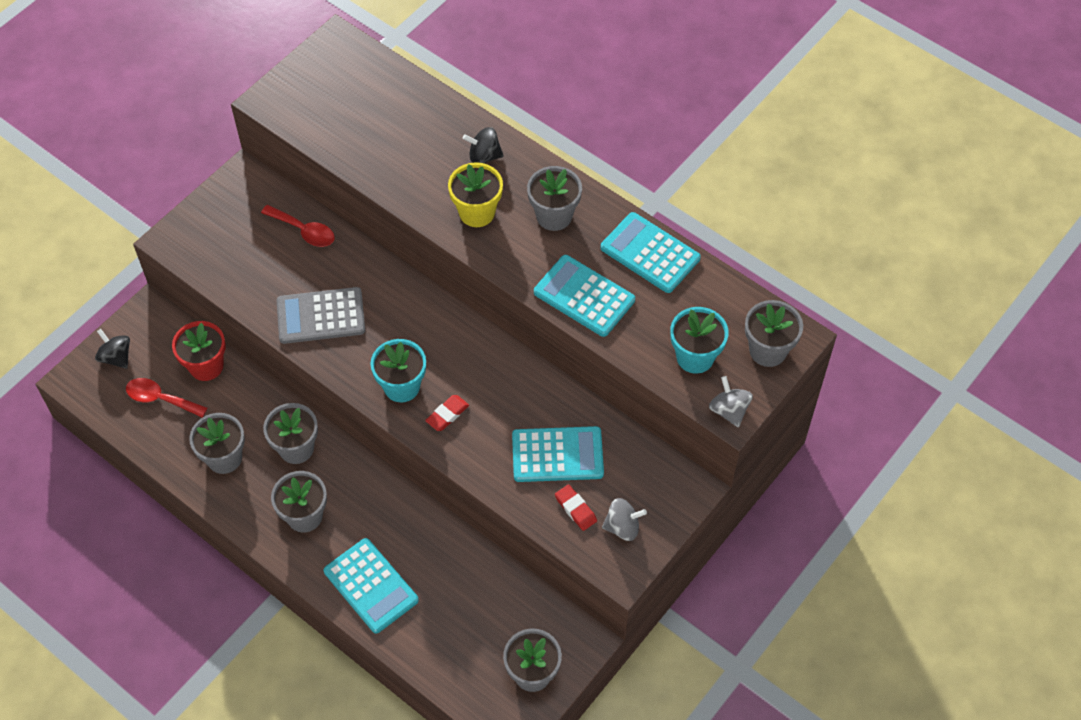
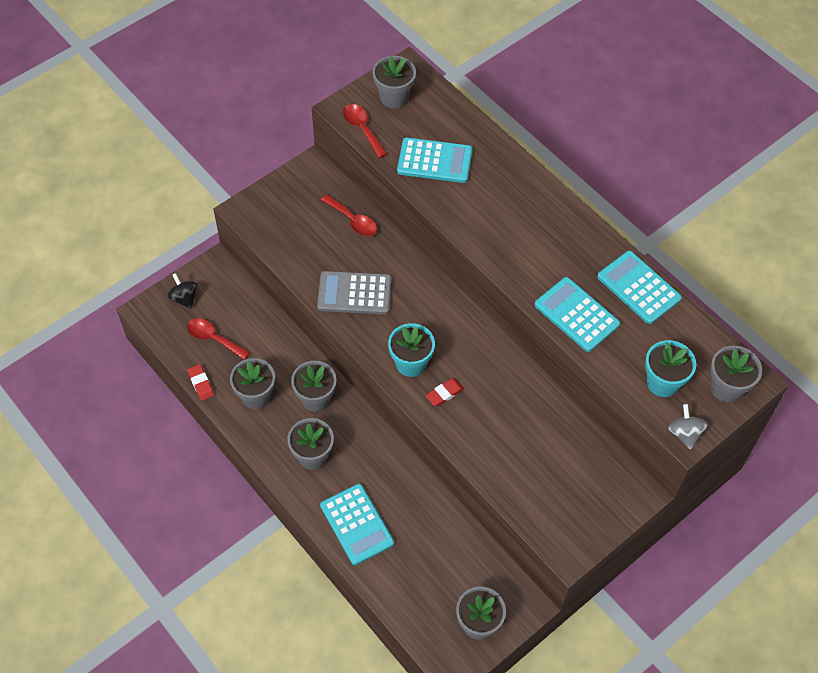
camera: 10 degrees right, 0 degrees up
(206, 366) = (255, 318): red flower pot -> none
(296, 120) = (362, 129): none -> red spoon
(477, 212) = (498, 229): yellow flower pot -> none
(484, 156) = (512, 183): black spinning top -> none
(554, 216) = (562, 243): grey flower pot -> grey flower pot (394, 97)
(557, 455) = (531, 444): turquoise calculator -> turquoise calculator (434, 161)
(575, 509) = (538, 493): red eraser -> red eraser (201, 384)
(622, 527) = (576, 515): grey spinning top -> none

